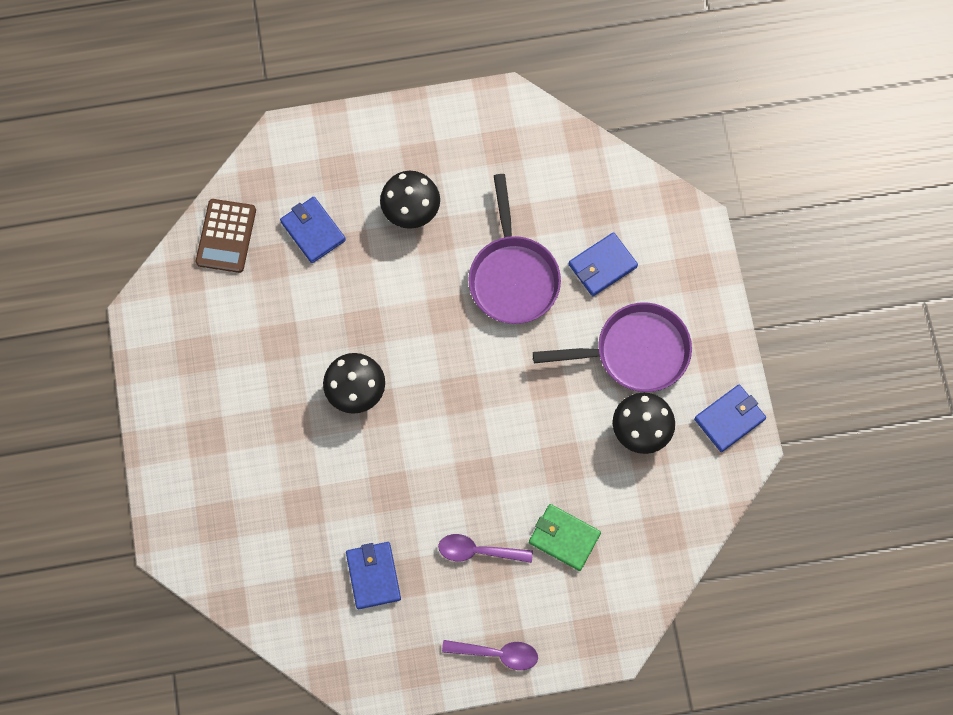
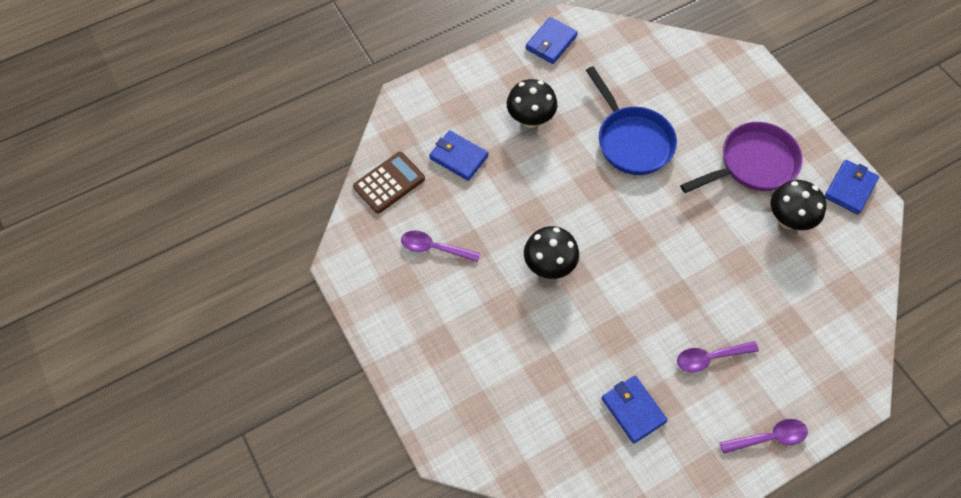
camera: 20 degrees left, 10 degrees down
(226, 236) = (389, 183): brown calculator -> brown calculator turned 120 degrees counterclockwise
(244, 329) = (434, 248): none -> purple spoon
(513, 276) = (631, 140): purple pan -> blue pan
(564, 538) = (773, 322): green wallet -> none
(602, 266) = (695, 111): blue wallet -> blue wallet (551, 42)

